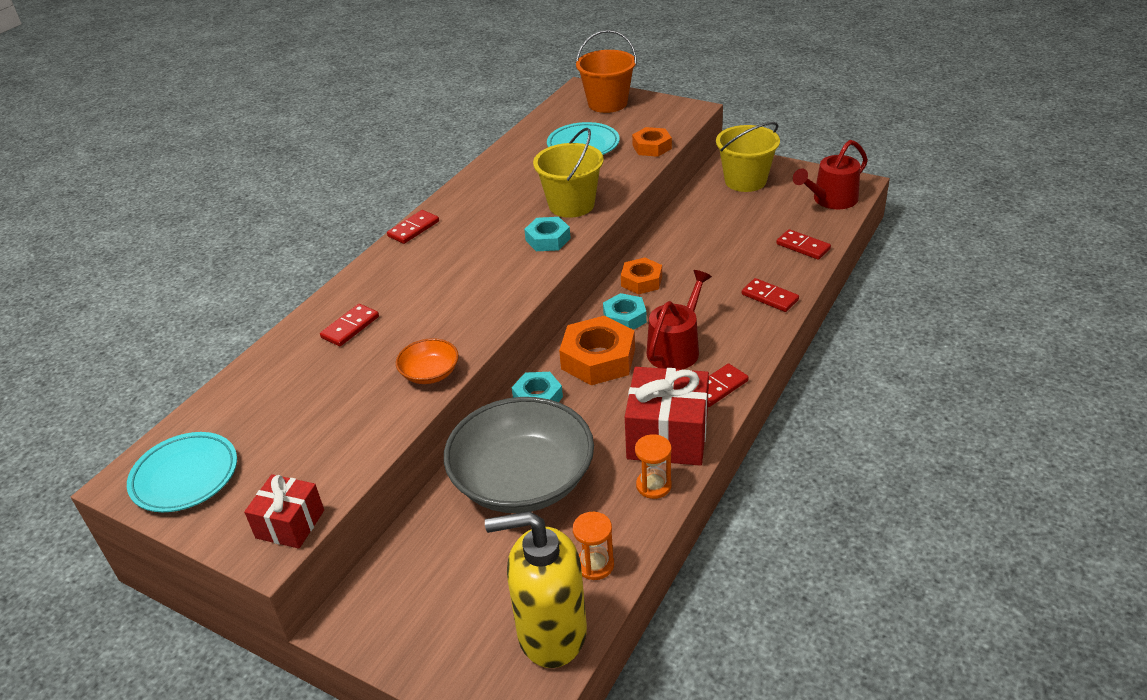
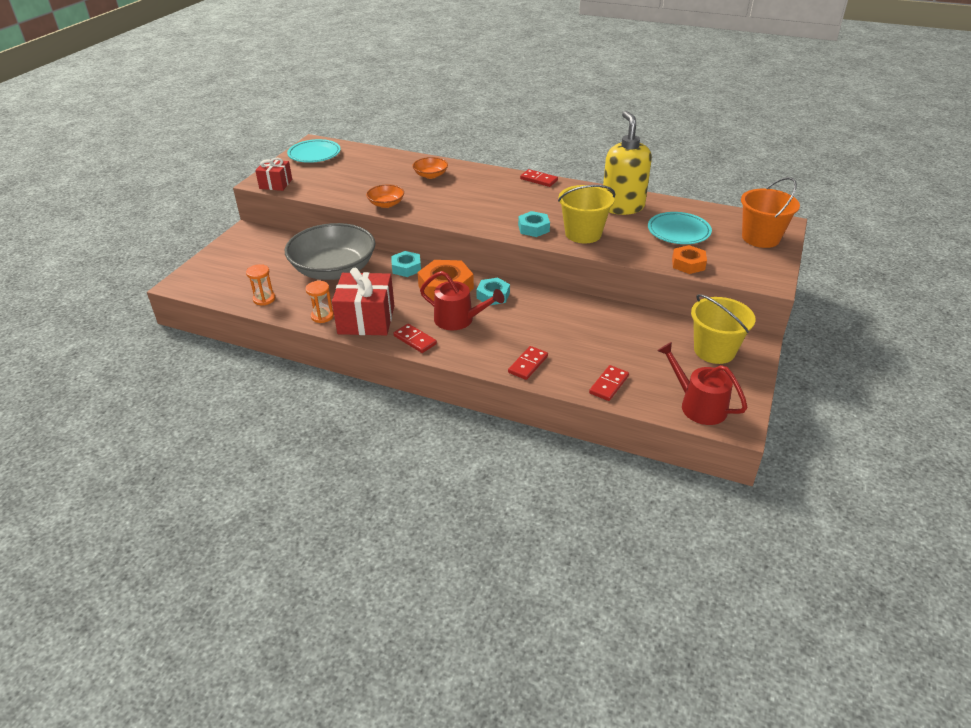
camera: 80 degrees right, 0 degrees up
(350, 327) = (430, 175): red domino -> orange bowl
(551, 633) = (222, 289): yellow soap dispenser -> yellow soap dispenser (622, 207)
(641, 281) = (540, 300): orange nut -> none

